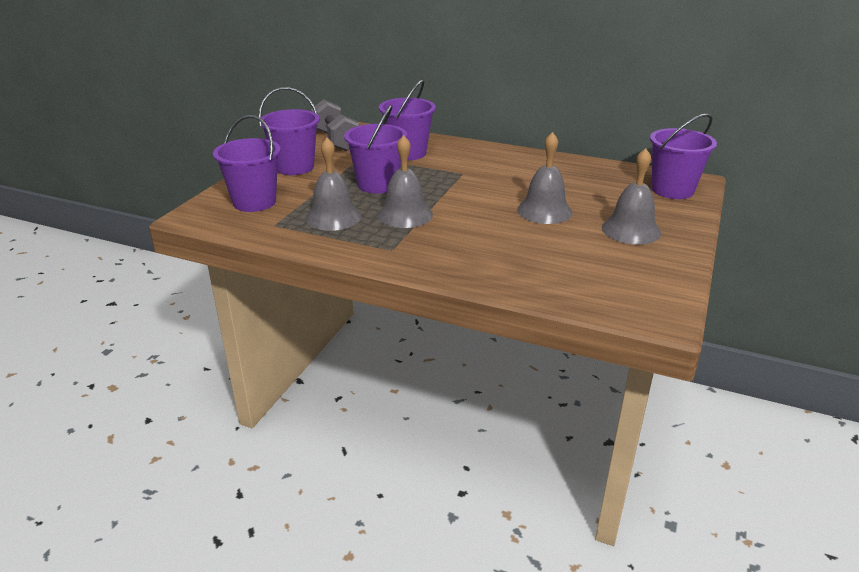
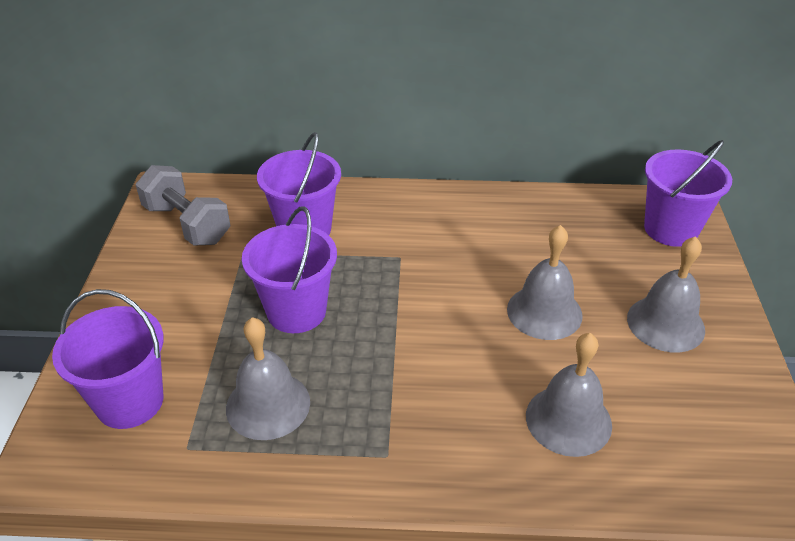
camera: 20 degrees left, 10 degrees up
(294, 167) = (153, 301): purple bucket -> none
(405, 214) = (367, 370): grey bell -> grey bell (568, 420)

